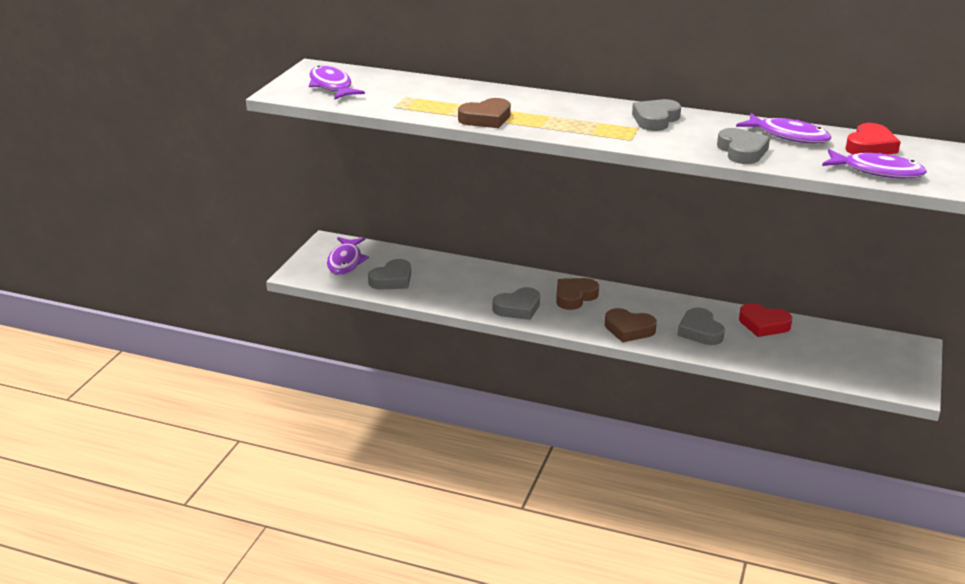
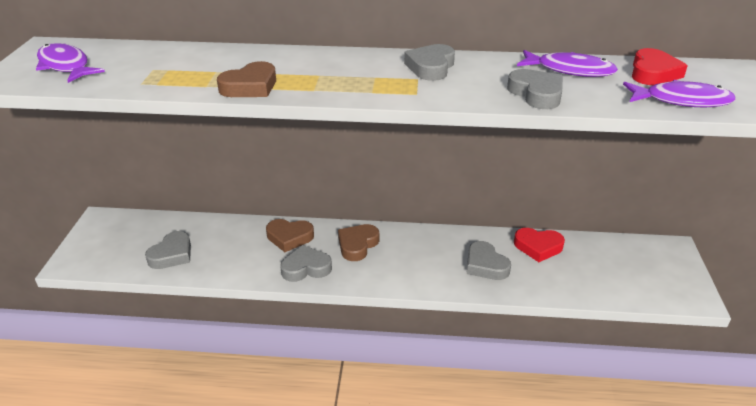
camera: 15 degrees left, 5 degrees up
(345, 262) = (120, 240): purple fish -> none
(518, 308) = (306, 268): grey heart -> grey heart turned 150 degrees counterclockwise
(629, 329) = (419, 275): brown heart -> brown heart (289, 237)

